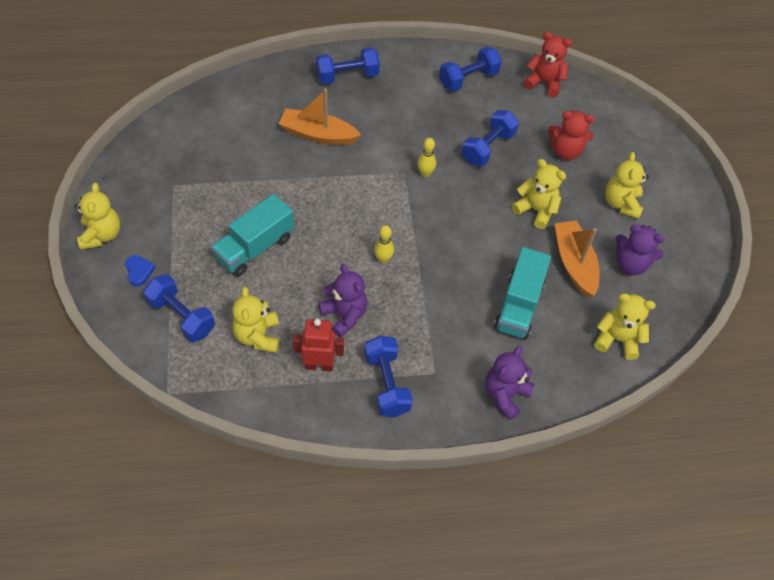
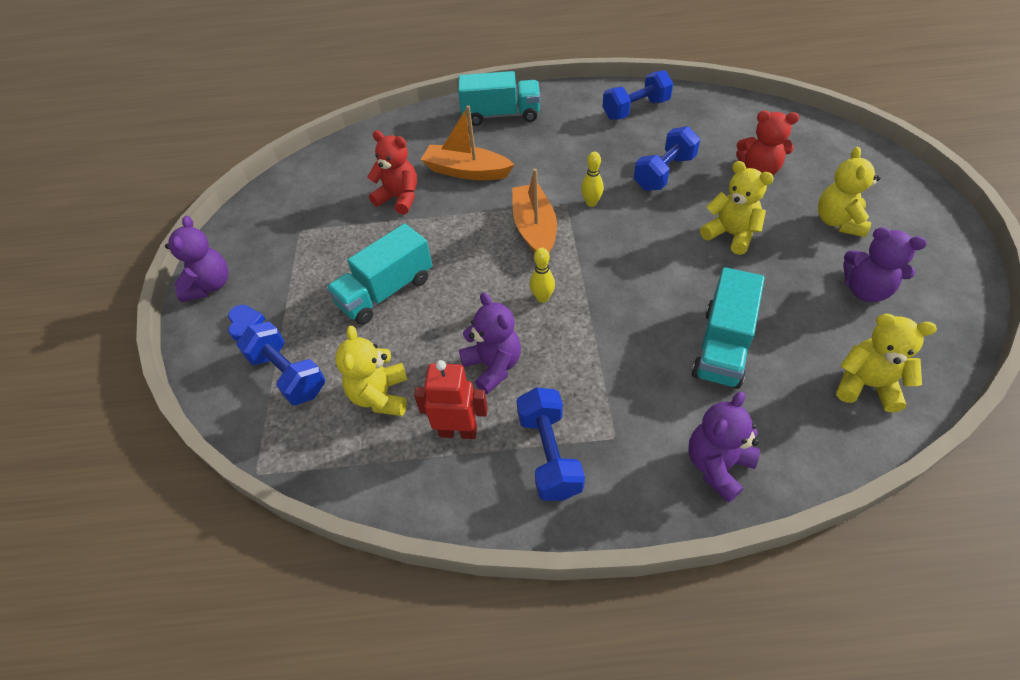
camera: 10 degrees right, 5 degrees down
(101, 235) = (210, 285): yellow teddy bear -> purple teddy bear
(347, 76) = (501, 115): blue dumbbell -> turquoise truck
(544, 83) = (723, 107): red teddy bear -> red teddy bear (399, 198)
(574, 263) = (789, 292): orange boat -> orange boat (534, 229)

